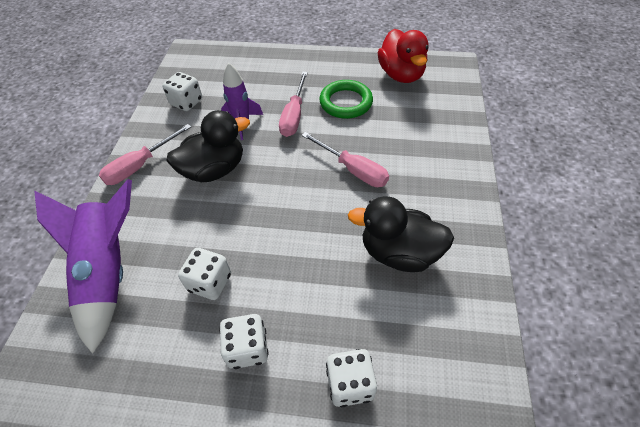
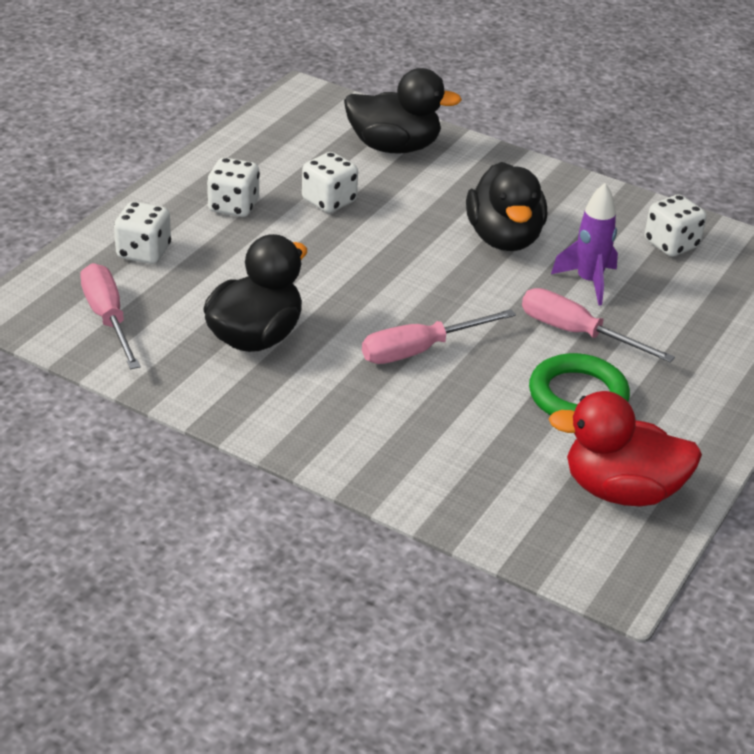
camera: 110 degrees right, 15 degrees down
(109, 272) = (394, 147): purple rocket -> black duck
(140, 166) = (552, 187): pink screwdriver -> pink screwdriver (108, 318)

